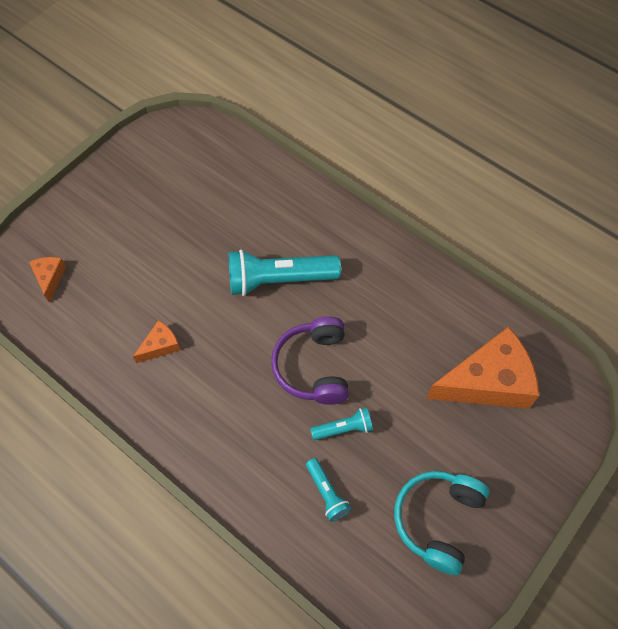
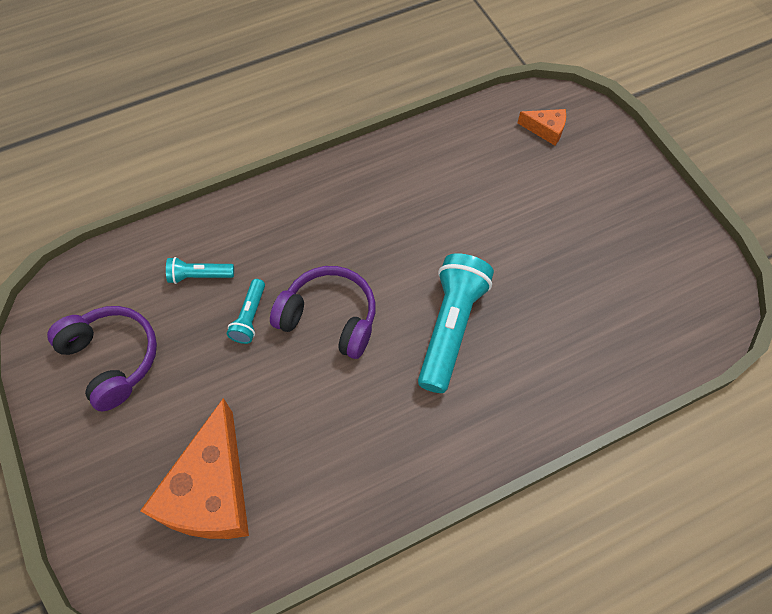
camera: 115 degrees right, 0 degrees up
(160, 346) = (425, 195): orange cheese -> none
(438, 520) = (112, 359): turquoise headphones -> purple headphones

